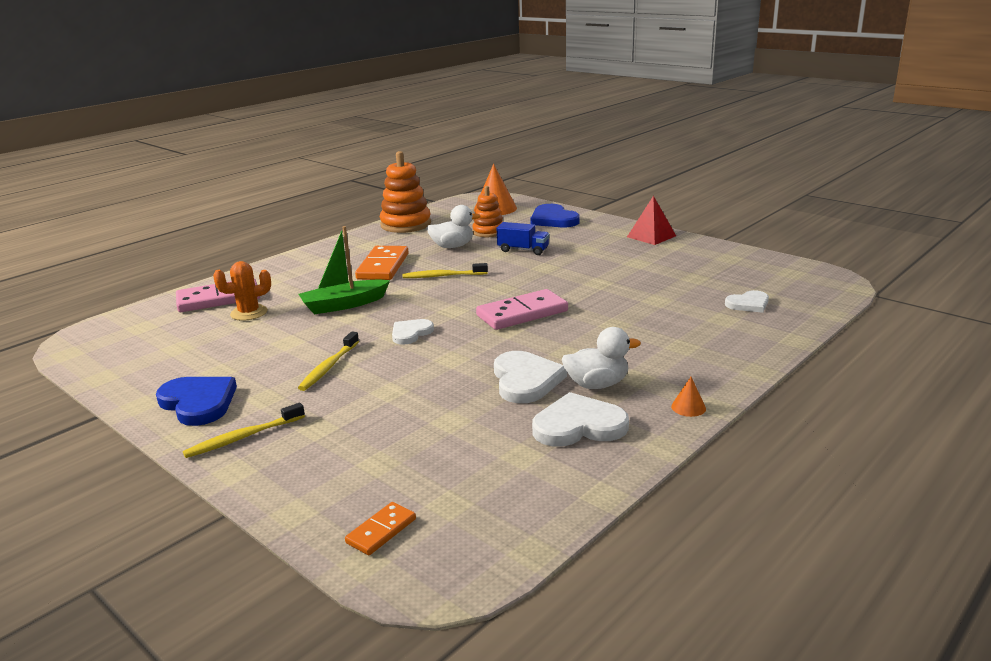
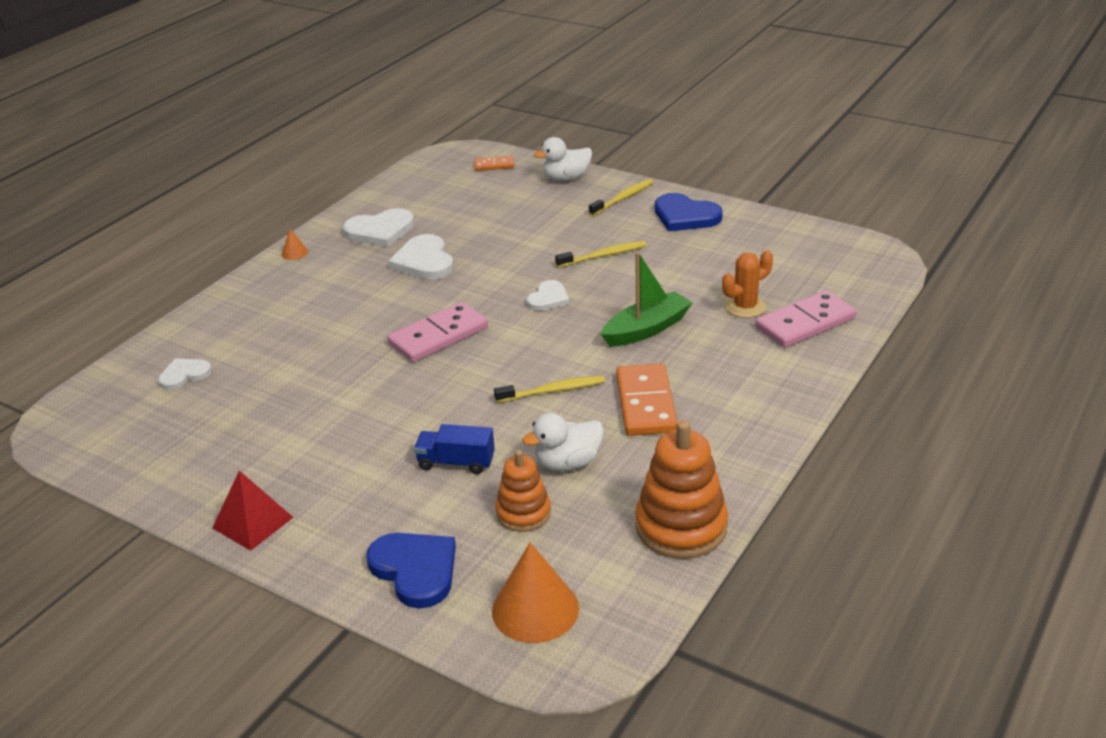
camera: 170 degrees right, 10 degrees up
(329, 367) = (603, 256): yellow toothbrush -> yellow toothbrush turned 60 degrees clockwise
(381, 531) = (494, 165): orange domino -> orange domino turned 60 degrees clockwise
(597, 384) = (364, 264): white duck -> white duck (566, 178)

